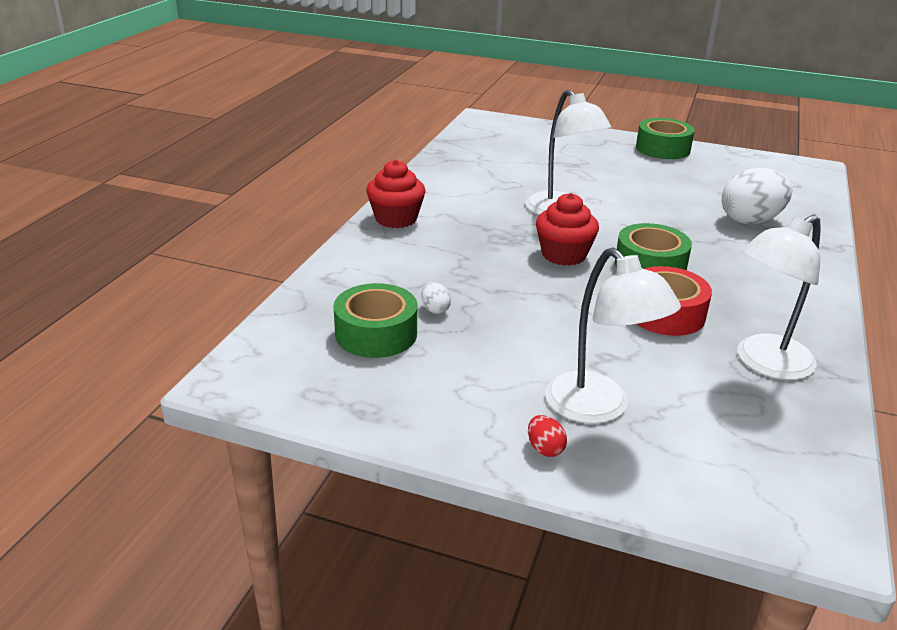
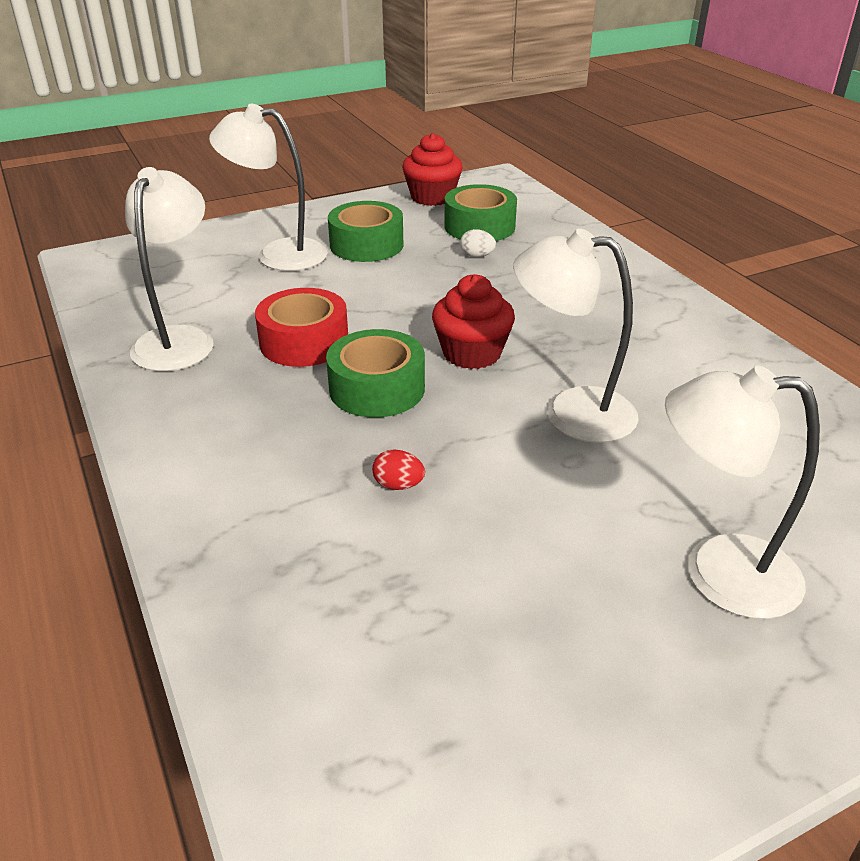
camera: 135 degrees right, 5 degrees up
(396, 219) = (672, 306): red cupcake -> red cupcake (432, 197)
(545, 449) = (285, 225): red egg -> red egg (398, 485)
(599, 160) = (717, 572): none -> white lamp
(663, 149) = (706, 722): green tape -> green tape (366, 245)
(750, 220) = (336, 558): white egg -> none

